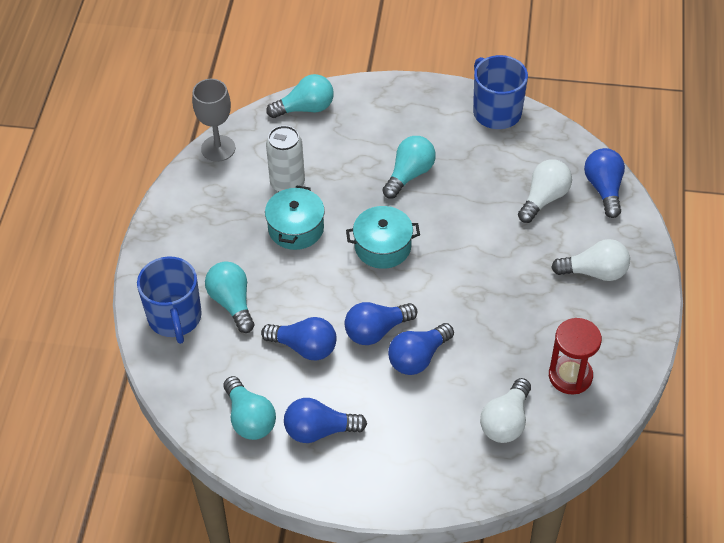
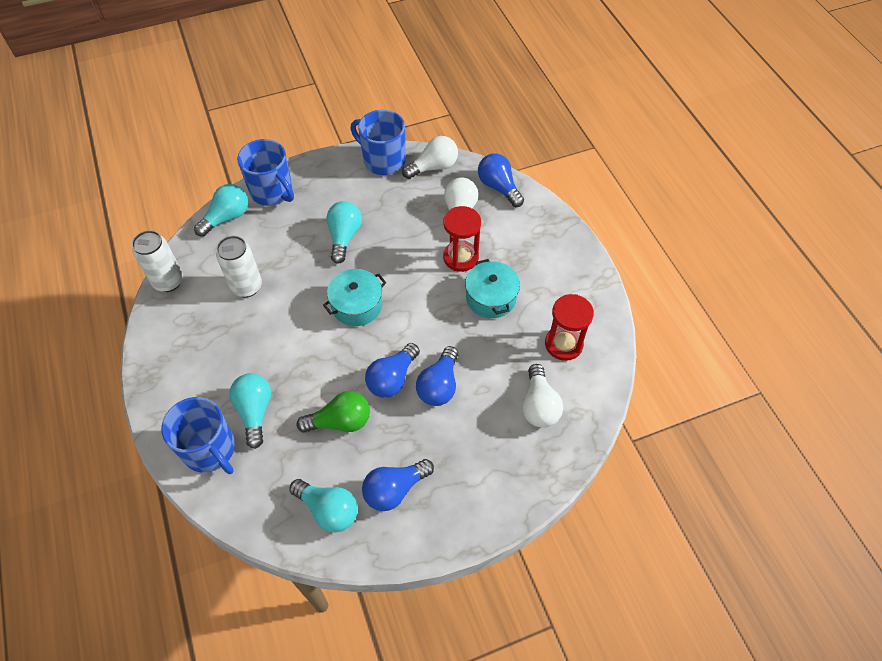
camera: 30 degrees left, 5 degrees up
(218, 148) = (168, 281): grey goblet -> white can
(232, 303) = (255, 412): turquoise light bulb -> turquoise light bulb turned 45 degrees clockwise
(296, 228) = (275, 321): turquoise pot -> turquoise pot (490, 298)
(304, 347) = (340, 421): blue light bulb -> green light bulb
(364, 100) = (272, 192): none -> blue mug
(516, 244) = (460, 257): none -> red hourglass
(594, 272) = (531, 254): white light bulb -> white light bulb (433, 167)

